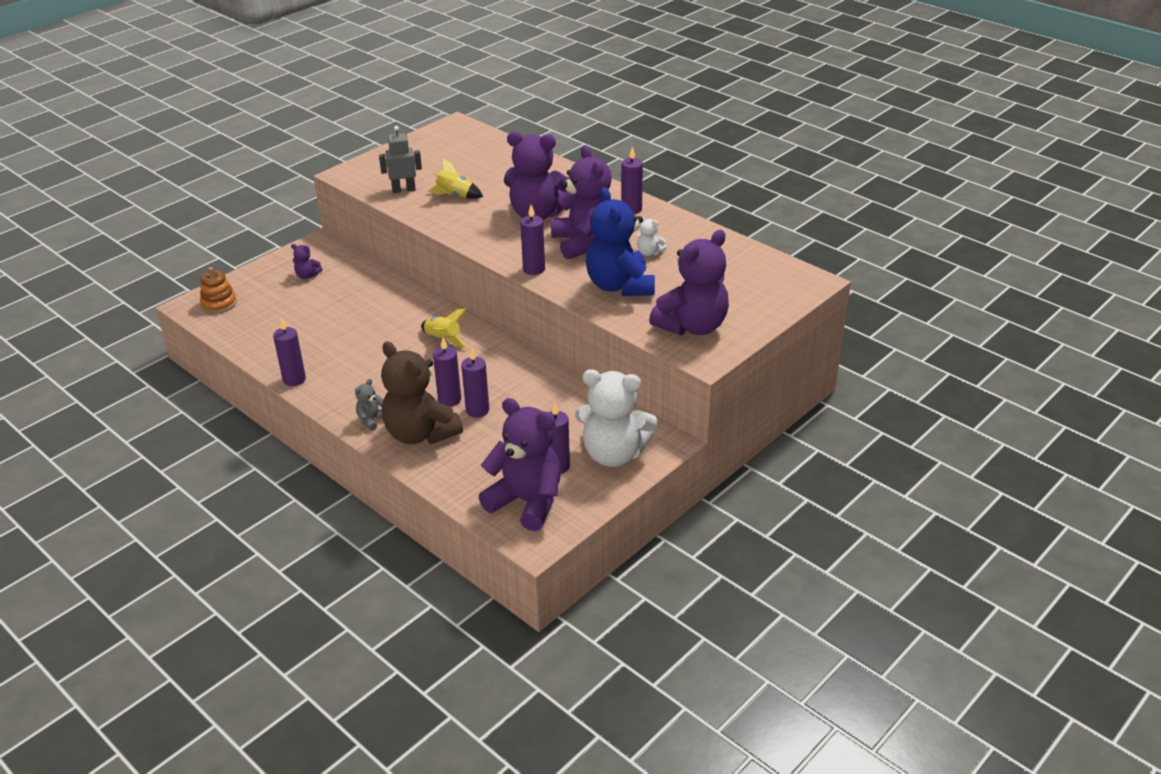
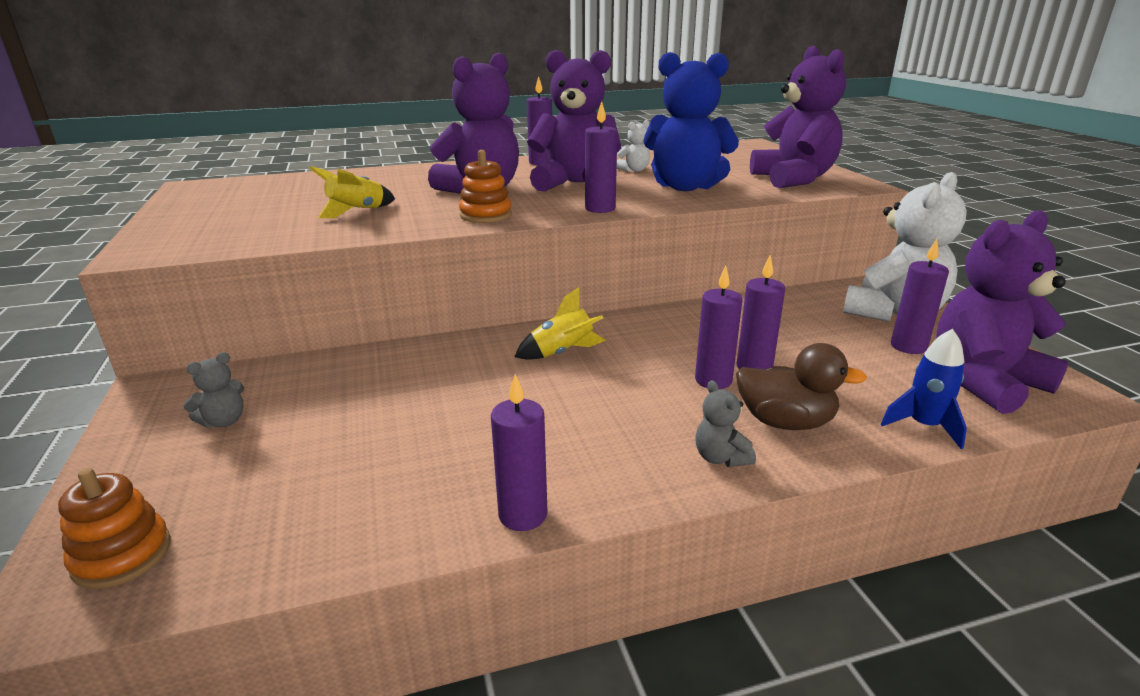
camera: 60 degrees left, 10 degrees down
(307, 276) = (224, 421): purple teddy bear -> grey teddy bear
(403, 190) = (277, 231): grey robot -> none
(420, 433) = (785, 422): brown teddy bear -> brown duck
(450, 482) = (924, 426): none -> blue rocket
(485, 236) = (486, 215): none -> orange stacking toy

